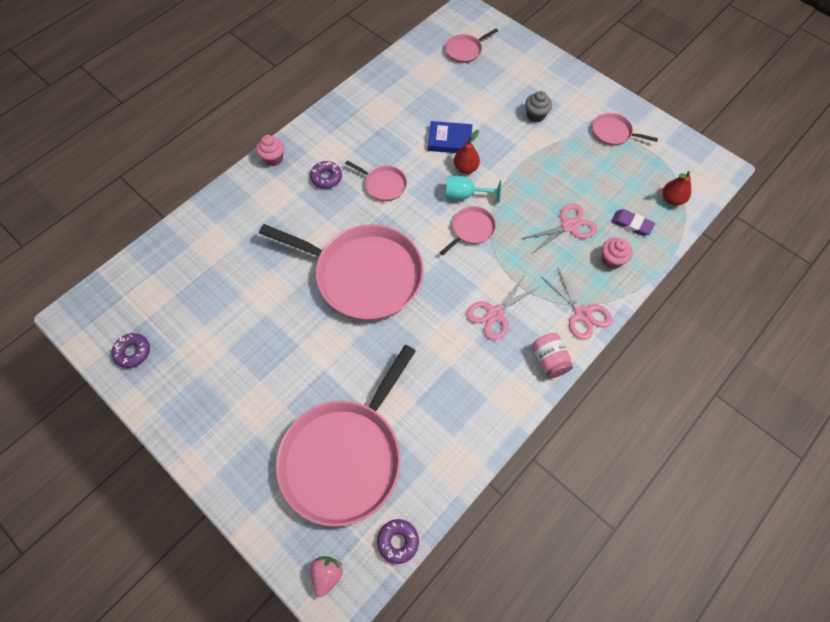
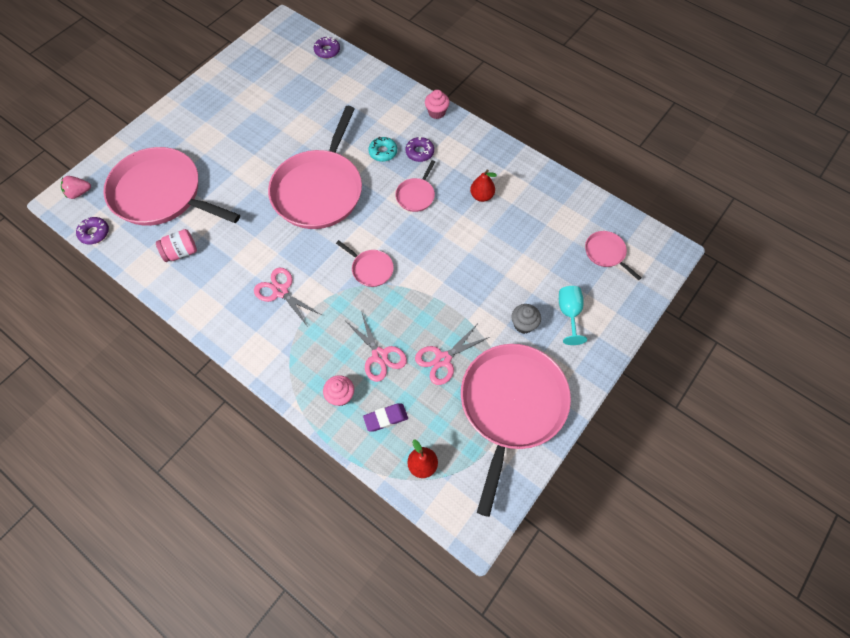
camera: 85 degrees right, 0 degrees up
(133, 352) = (252, 60): purple donut -> purple donut (327, 51)
(320, 211) = (383, 152): none -> turquoise donut
(327, 575) = (79, 193): pink strawberry -> pink strawberry turned 150 degrees clockwise
(449, 140) = (477, 245): blue book -> none
(465, 195) = (410, 262): turquoise goblet -> turquoise goblet (569, 313)
(466, 168) = (443, 261): red pear -> red pear (481, 196)
(549, 360) = (233, 336): pink jar -> pink jar (181, 252)
(582, 314) = (279, 366): pink scissors -> pink scissors (443, 359)
(613, 132) = (511, 406): pink pan -> pink pan, size x2.35
(631, 224) = (386, 418): purple eraser -> purple eraser turned 45 degrees clockwise

